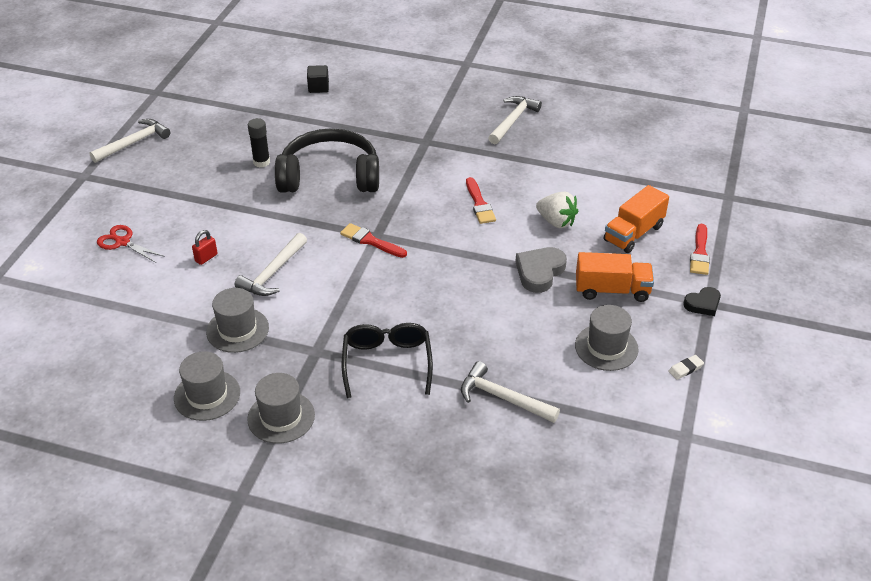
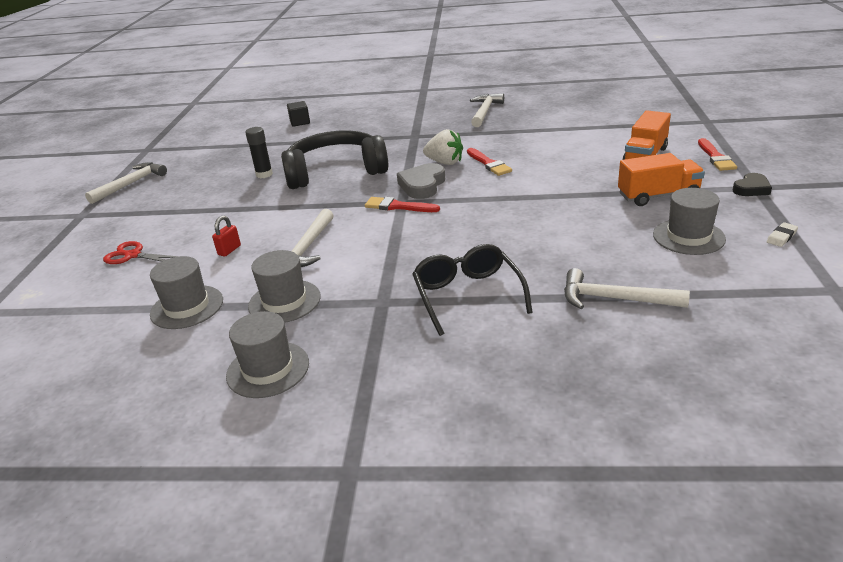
camera: 10 degrees left, 10 degrees down
(281, 417) = (368, 371): grey hat -> grey hat (187, 307)
(539, 272) = (579, 197): grey heart -> grey heart (422, 185)
(556, 221) = (568, 162): white strawberry -> white strawberry (445, 162)

